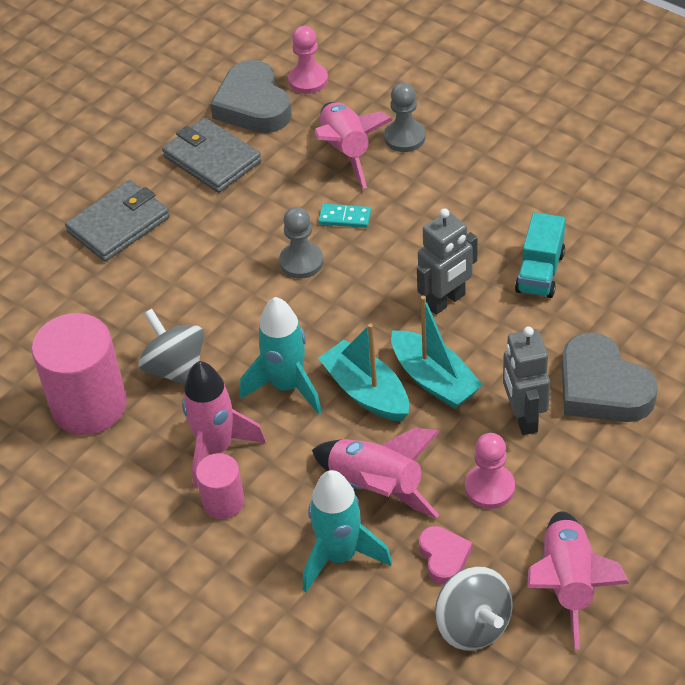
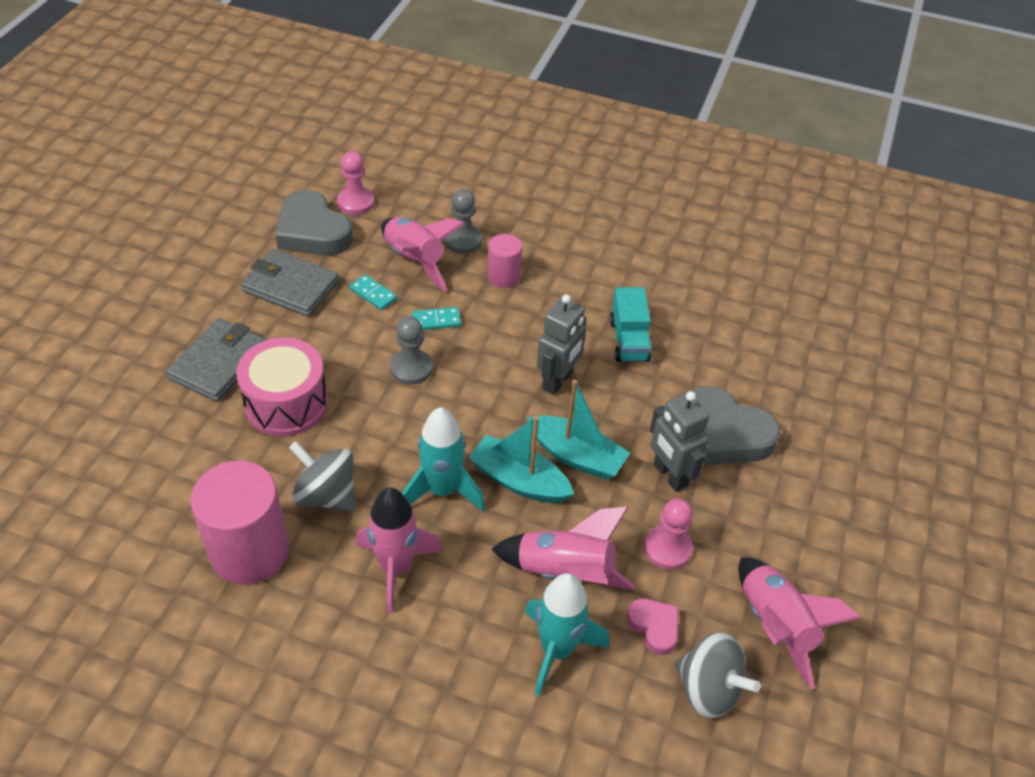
camera: 25 degrees left, 0 degrees up
(168, 275) = (286, 403): none -> pink drum
(223, 502) = (422, 621): pink cylinder -> pink cylinder (503, 276)
(291, 180) = (373, 294): none -> turquoise domino

